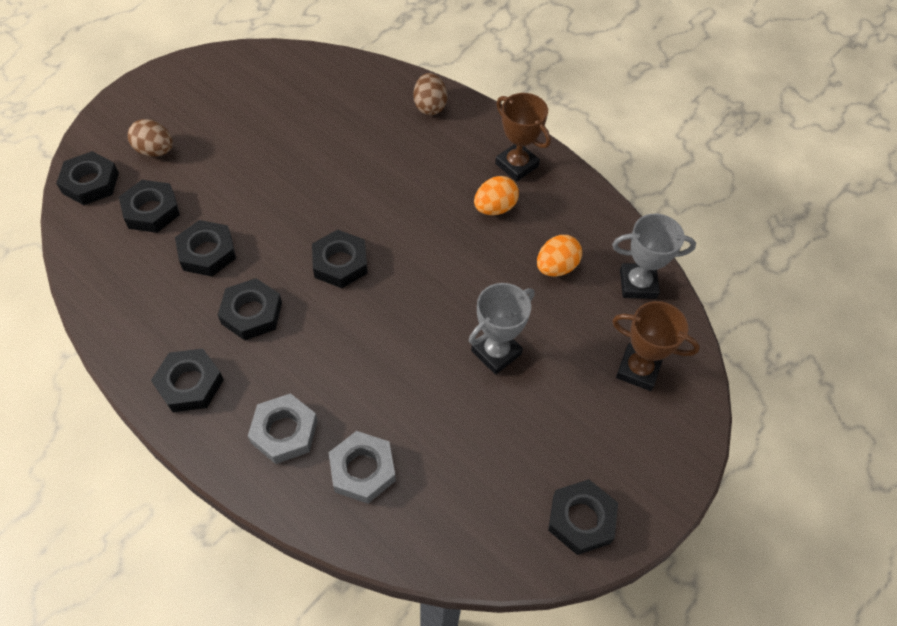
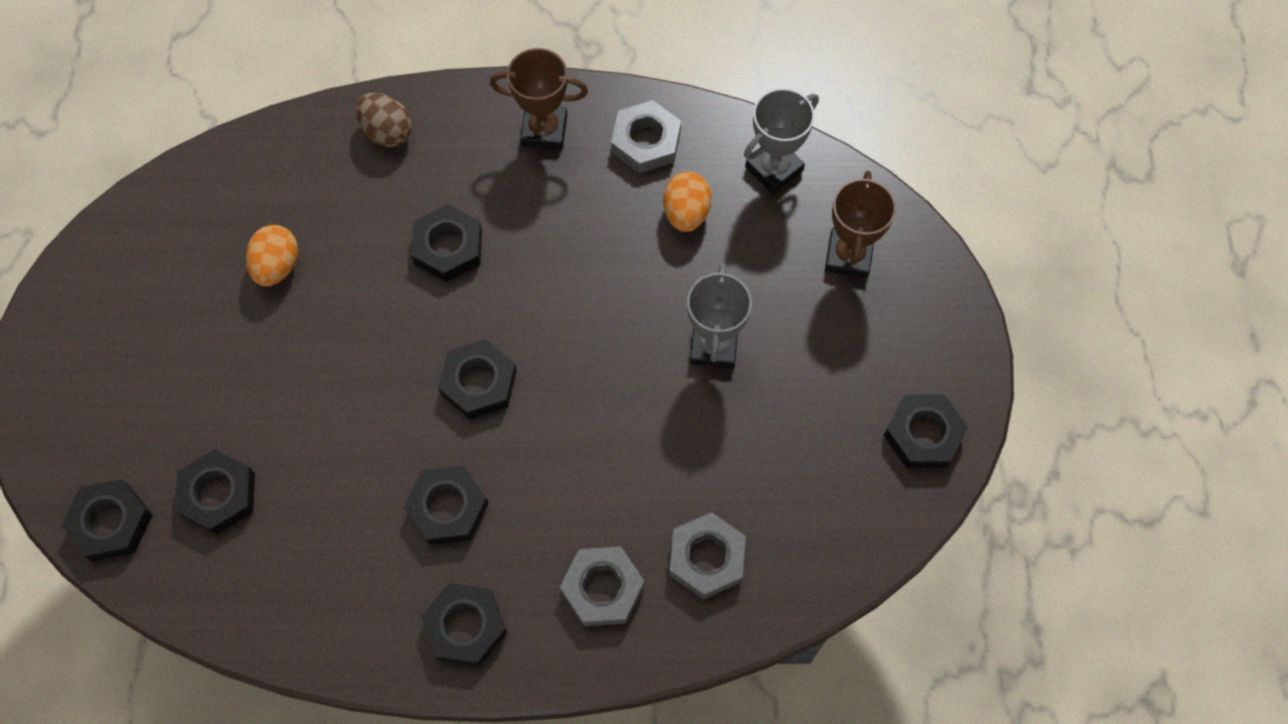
camera: 40 degrees left, 10 degrees up
(155, 151) = (141, 427): brown egg -> none
(207, 252) = (331, 487): black nut -> black nut (448, 247)
(494, 208) = (569, 197): orange egg -> orange egg (277, 266)
(571, 212) = (646, 141): none -> grey nut
(638, 369) = (848, 256): brown trophy -> brown trophy turned 60 degrees counterclockwise

